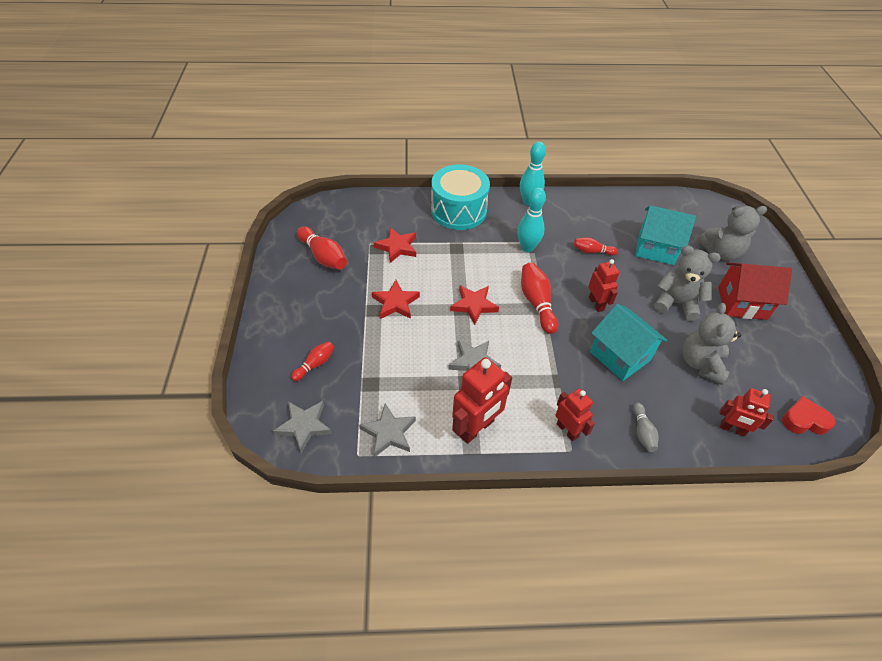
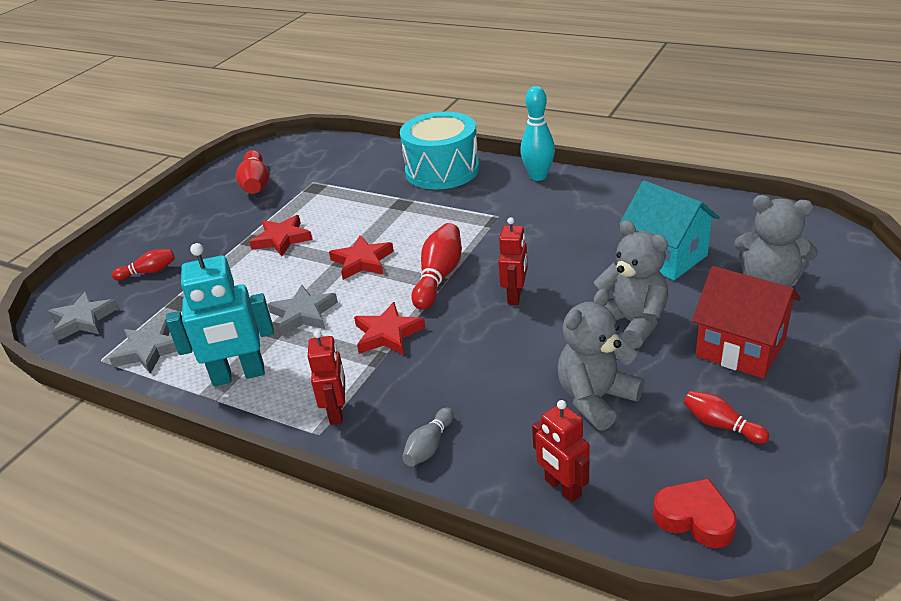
camera: 35 degrees right, 15 degrees down
(397, 247) = (337, 191): red star -> red star (387, 334)
(476, 428) = (238, 376): red robot -> turquoise robot
(527, 247) = (487, 220): turquoise bowling pin -> none
(592, 251) = (568, 241): red bowling pin -> red bowling pin (721, 425)
(620, 356) = (487, 358): turquoise house -> none

